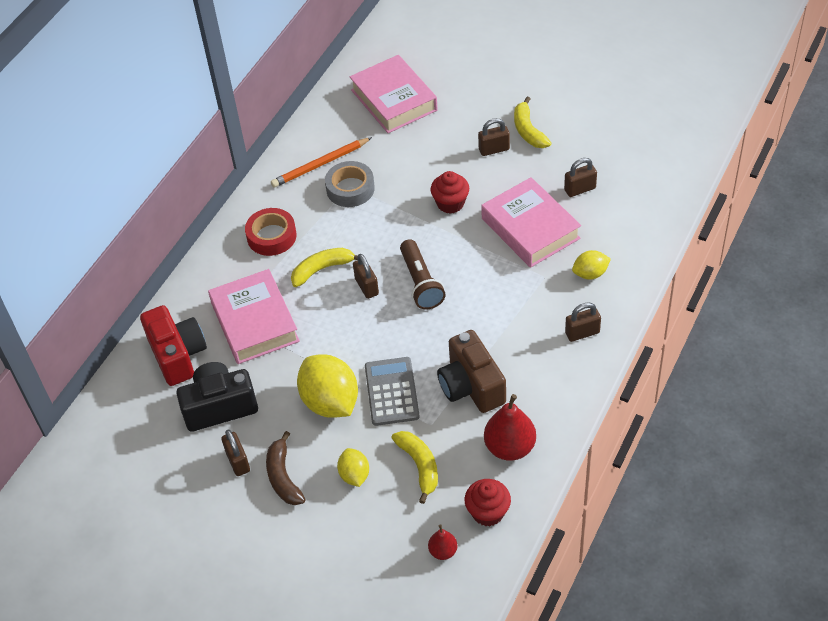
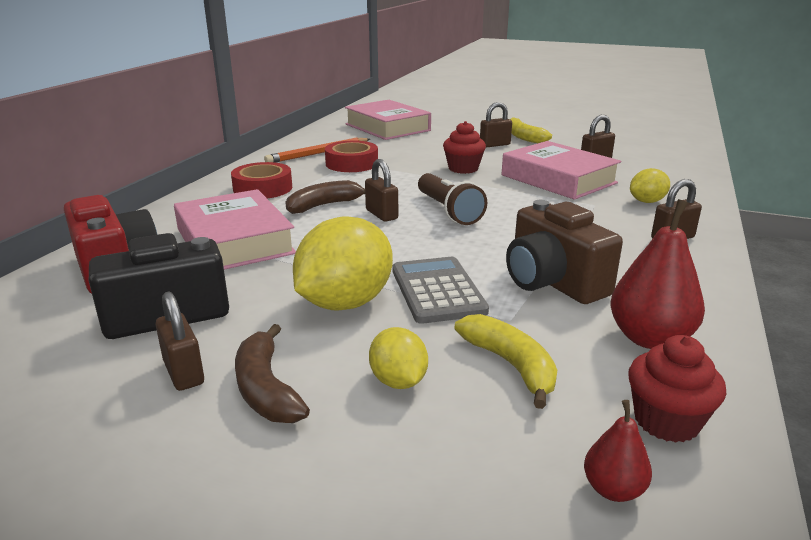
camera: 10 degrees left, 25 degrees down
(322, 269) = (324, 205): yellow banana -> brown banana
(330, 402) = (345, 303): yellow lemon -> yellow lemon turned 75 degrees clockwise
(350, 189) = (351, 163): grey tape -> red tape

